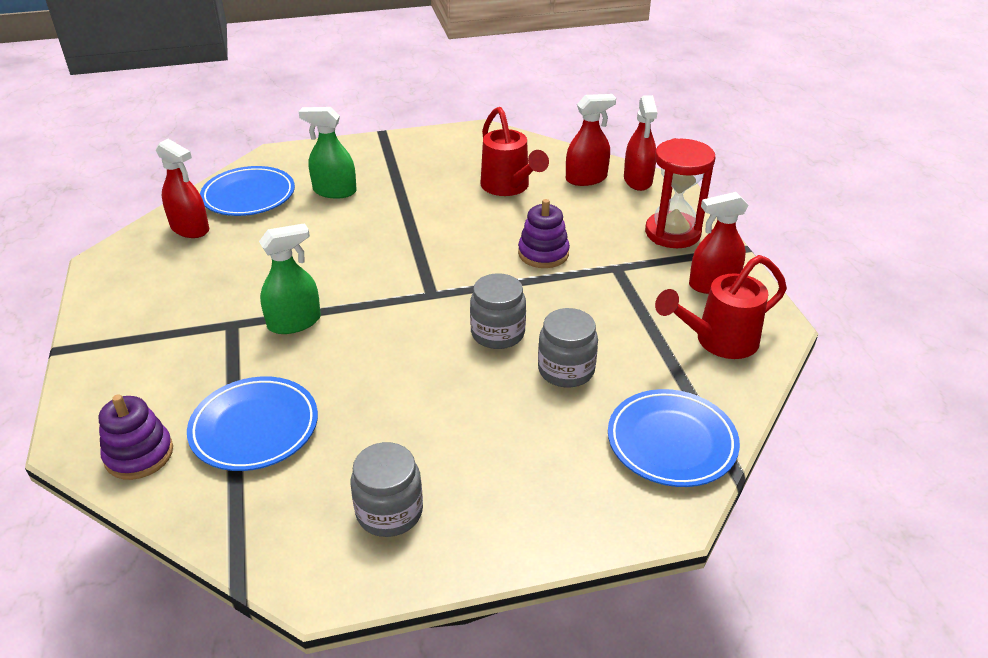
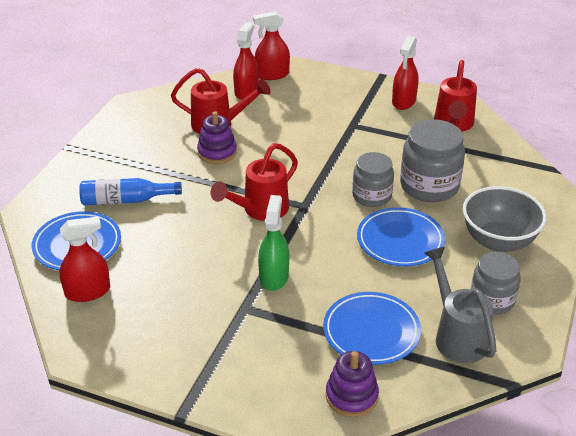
camera: 55 degrees left, 0 degrees up
(298, 503) = (456, 335): none -> grey watering can
(334, 191) = (125, 200): green spray bottle -> blue bottle
(394, 269) = (259, 210): none -> red watering can
(515, 474) = (498, 241): none -> grey bowl
(543, 253) = (309, 144): purple stacking toy -> purple stacking toy (217, 152)
(566, 370) = (429, 186): grey jar -> grey jar, size x1.52
(638, 180) = (272, 74): red spray bottle -> red spray bottle turned 135 degrees clockwise
(671, 442) = (517, 178): blue plate -> blue plate (400, 241)
(672, 233) = (341, 90): red hourglass -> none

